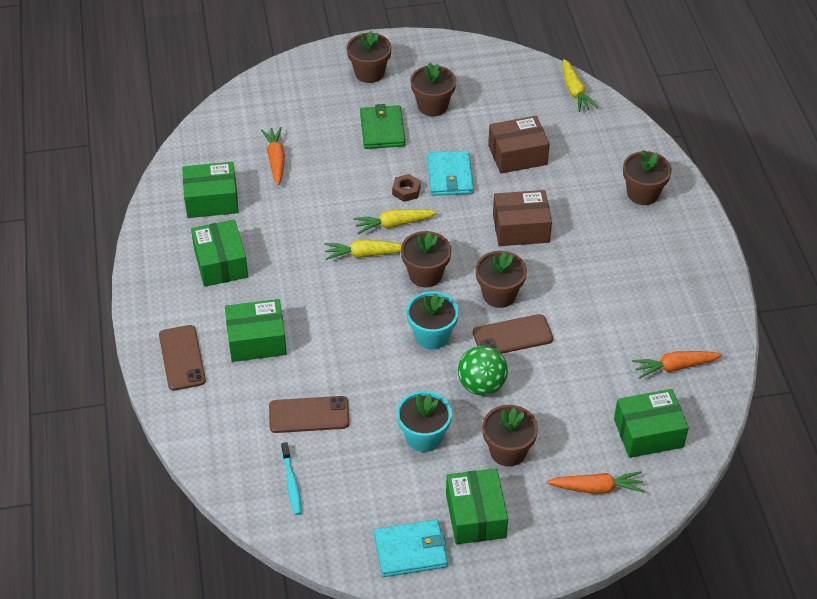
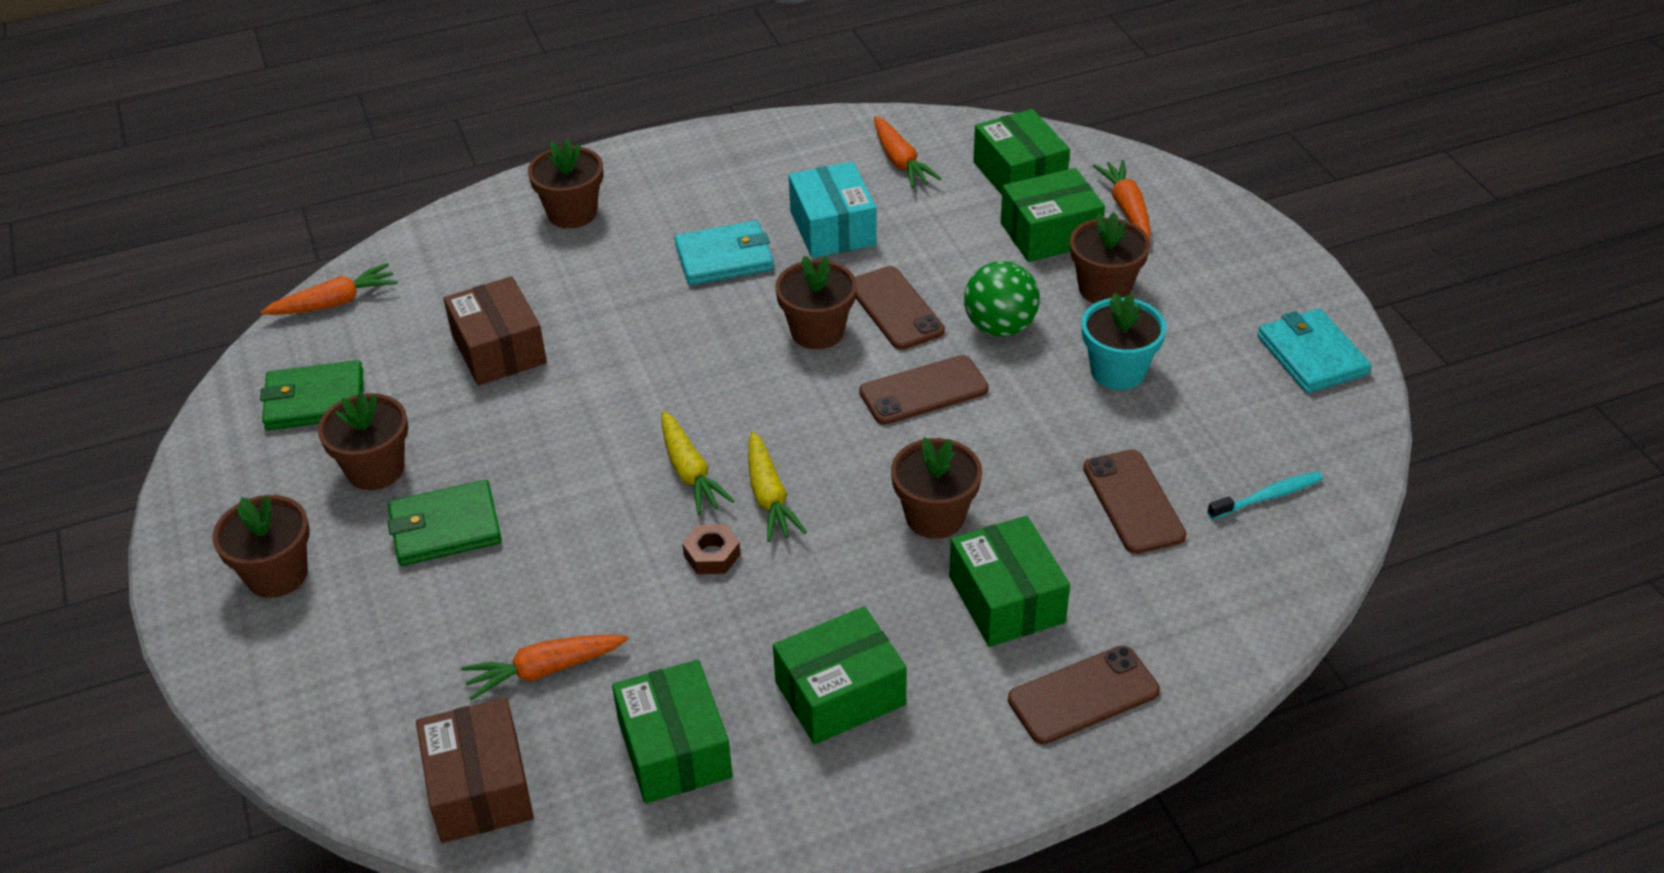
camera: 100 degrees left, 5 degrees down
(406, 191) = (605, 470): brown nut -> brown nut (712, 555)
(425, 275) = (797, 416): brown flower pot -> brown flower pot (935, 516)
(432, 336) = (923, 391): turquoise flower pot -> brown phone
(450, 176) = (560, 421): turquoise wallet -> turquoise wallet (724, 258)
(475, 516) = (1224, 304): green box -> green box (1050, 233)
(493, 84) = (314, 400): none -> green wallet
(521, 228) = (670, 326): brown box -> brown box (479, 788)
(575, 91) = (334, 302): yellow carrot -> orange carrot
(603, 318) = (832, 228): none -> turquoise box

